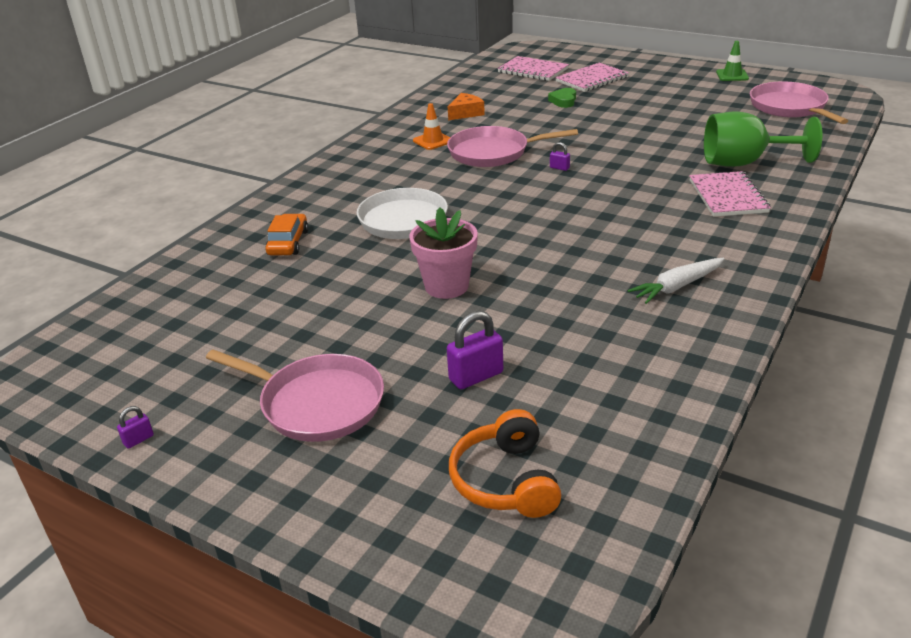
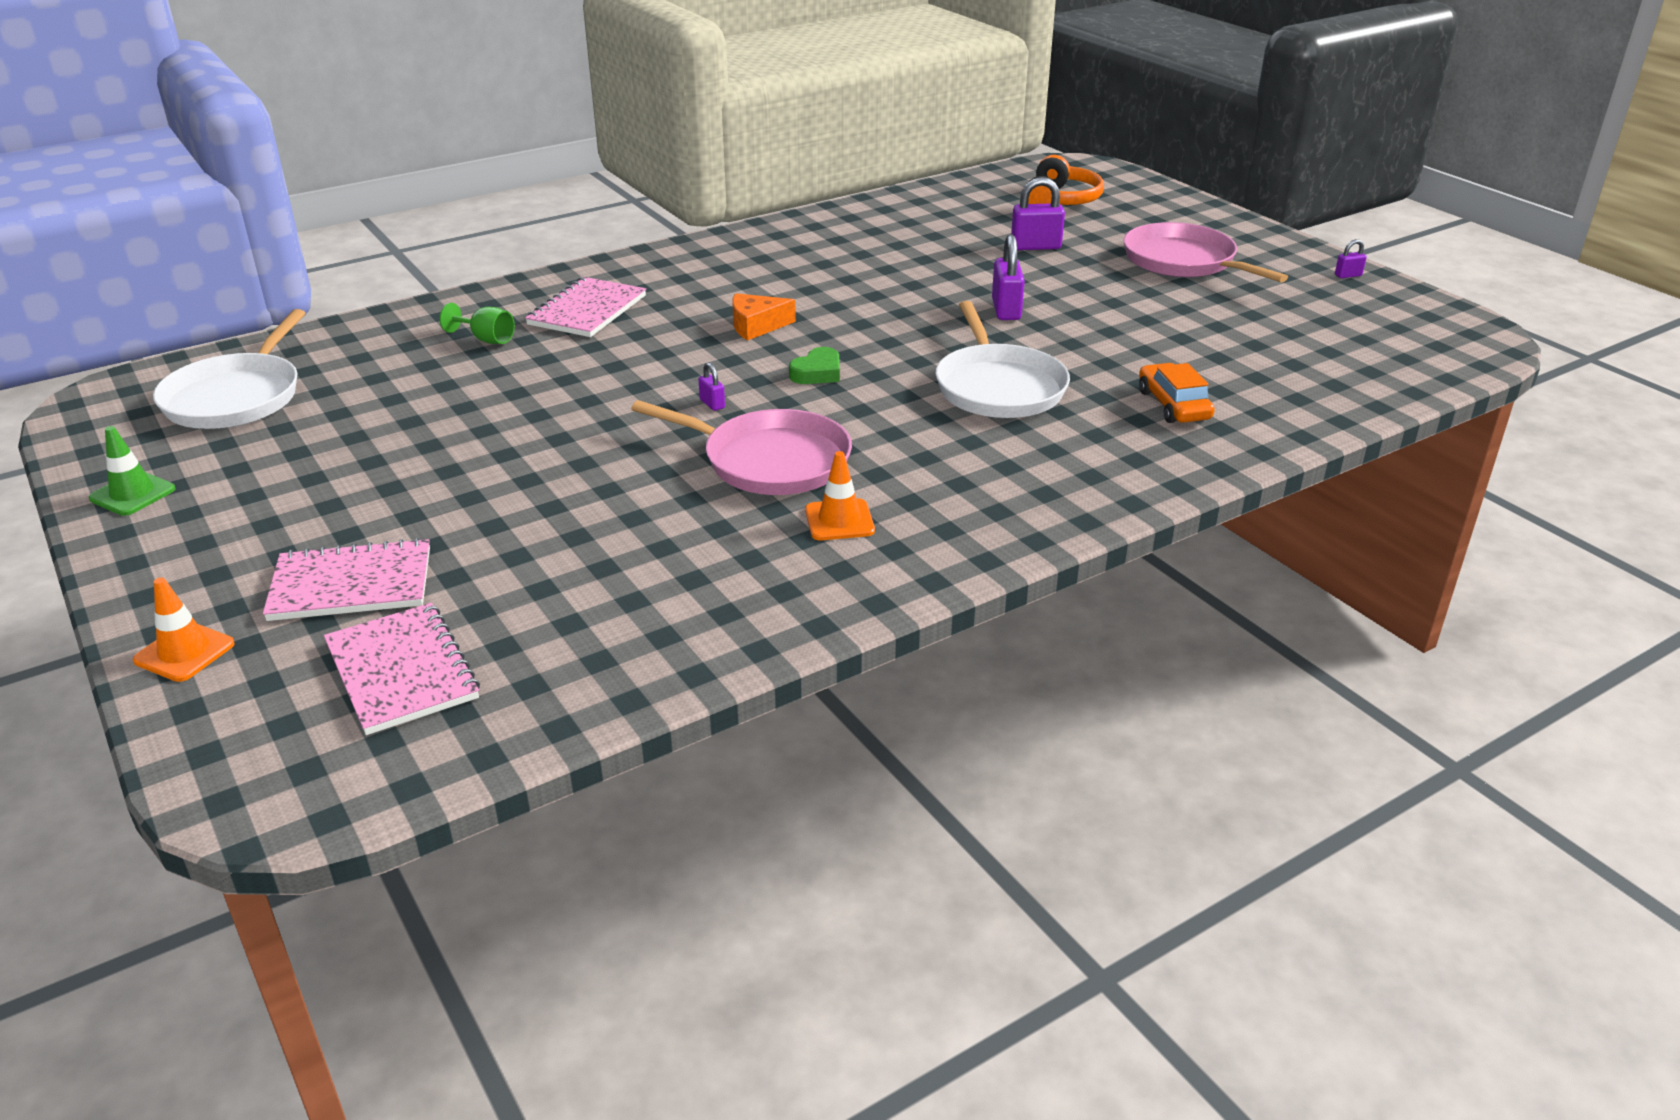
camera: 155 degrees left, 0 degrees up
(288, 243) = (1173, 405): orange car -> orange car turned 135 degrees clockwise
(446, 286) = (1006, 310): pink flower pot -> purple padlock
(465, 113) = (709, 574): orange cheese -> orange cheese (756, 326)
(563, 101) = (500, 539): green heart -> green heart (817, 373)
(608, 57) = (184, 652): none -> orange traffic cone
(677, 287) = (786, 256): white carrot -> none
(744, 163) = (486, 339): green goblet -> green goblet, size x0.46
(789, 107) = (236, 397): pink pan -> white pan

